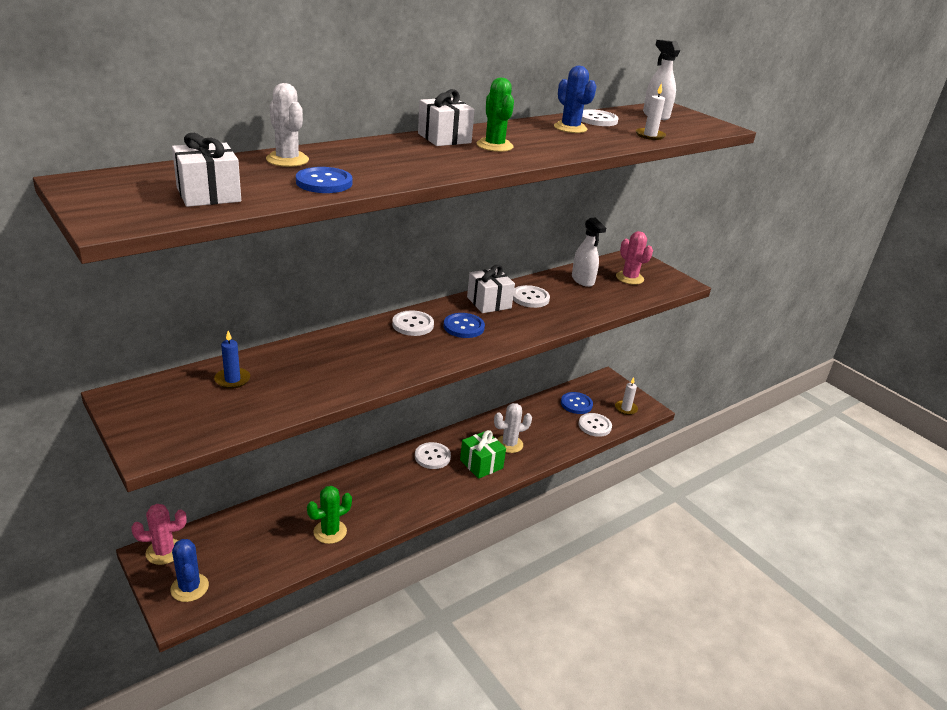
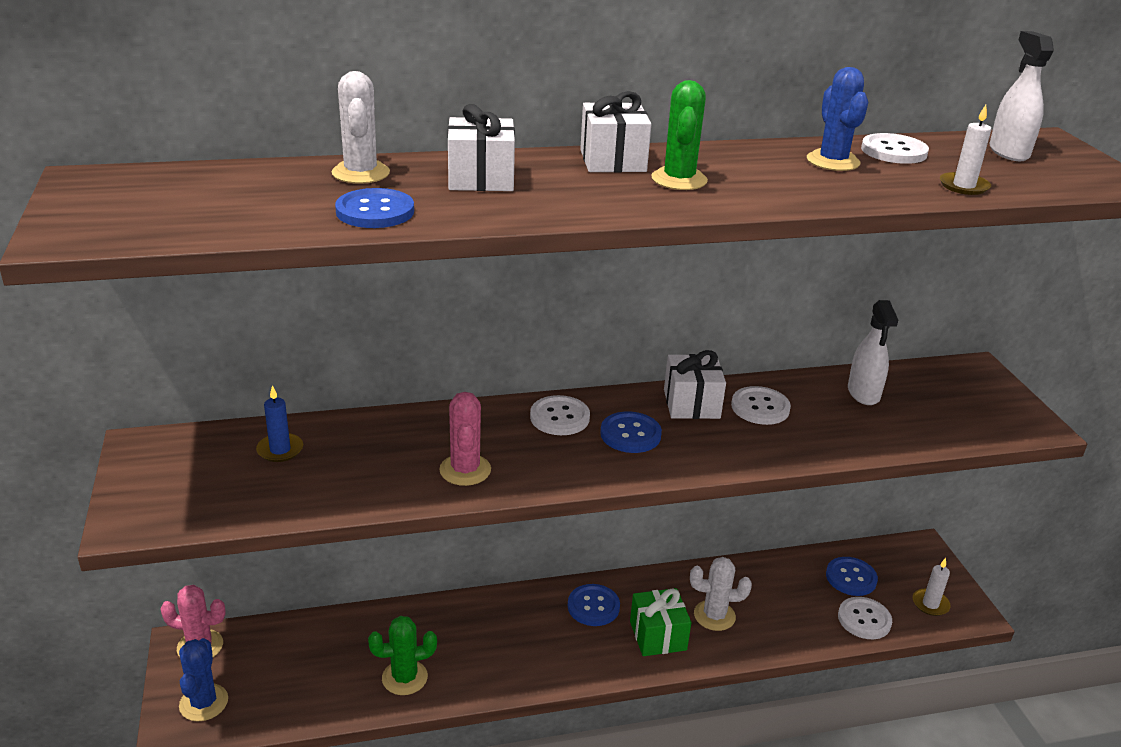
camera: 25 degrees right, 0 degrees up
(208, 195) = (212, 212): white gift -> white gift (481, 179)
(432, 457) = (593, 606): white button -> blue button
(629, 278) = (946, 402): pink cactus -> pink cactus (465, 470)

